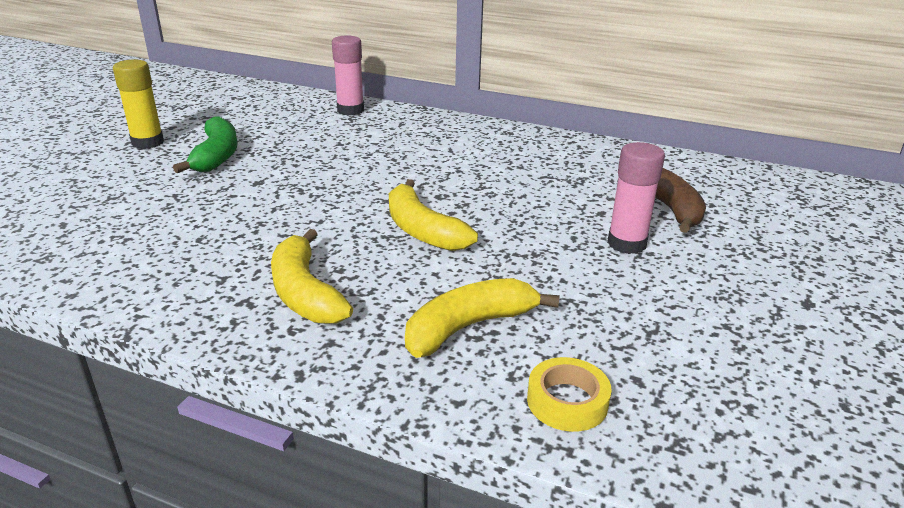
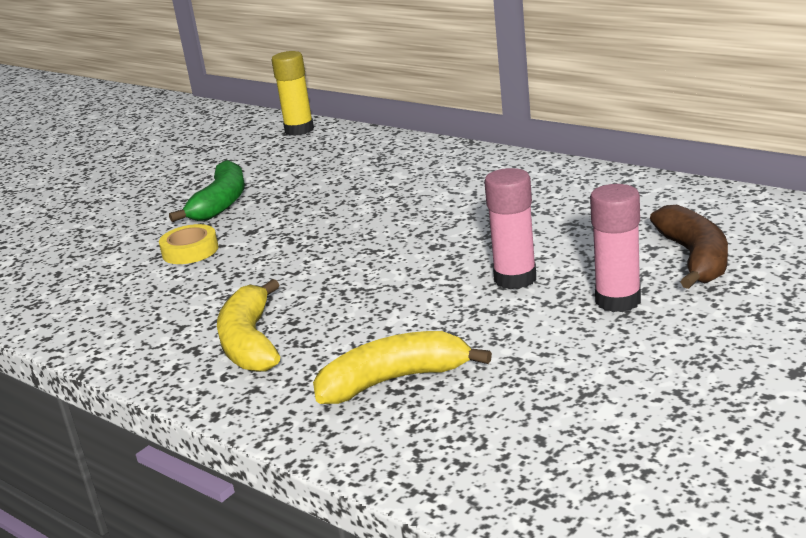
camera: 20 degrees right, 5 degrees down
(148, 143) = (159, 190): yellow glue stick -> yellow glue stick (299, 130)
(350, 110) = (383, 148): pink glue stick -> pink glue stick (515, 279)
(422, 230) = (396, 283): yellow banana -> none
(567, 401) = (454, 453): yellow tape -> yellow tape (190, 251)

